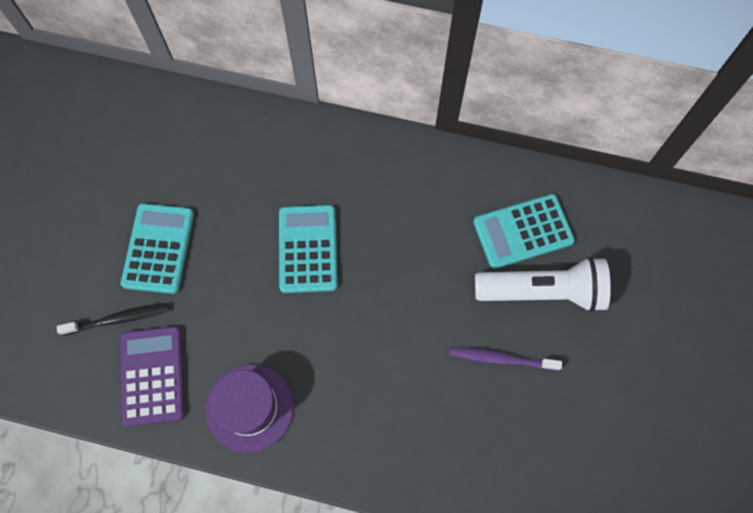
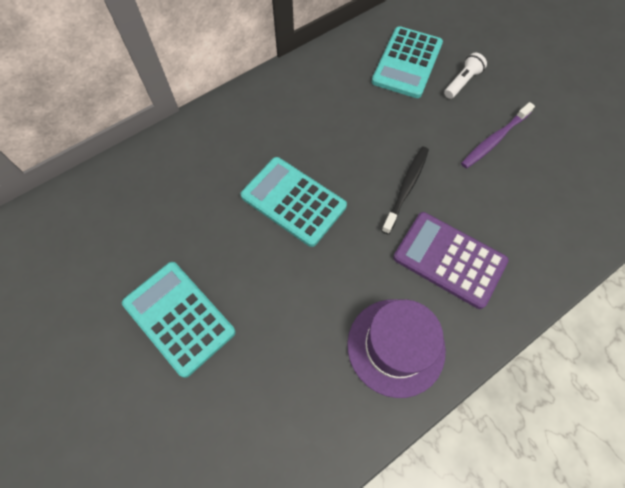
camera: 50 degrees left, 5 degrees down
(118, 319) = (212, 405): black toothbrush -> black toothbrush (406, 188)
(152, 376) = (296, 413): purple calculator -> purple calculator (449, 259)
(543, 291) = (462, 82): white flashlight -> white flashlight, size x0.45

